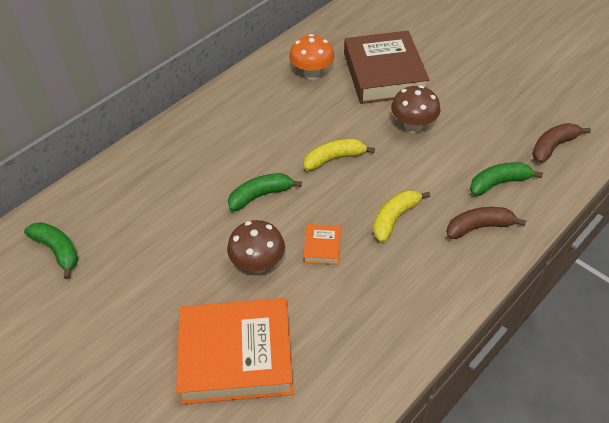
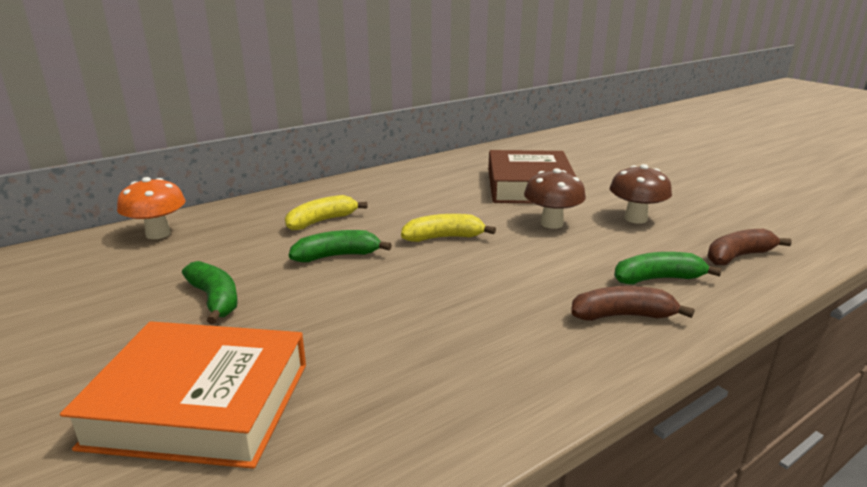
camera: 10 degrees right, 25 degrees down
(58, 250) = (64, 272): green banana -> green banana (215, 300)
(258, 264) = (296, 313): brown mushroom -> brown mushroom (635, 219)
(312, 74) = (447, 179): orange mushroom -> orange mushroom (158, 234)
(322, 247) = (391, 308): orange book -> none
(394, 218) = (502, 293): yellow banana -> yellow banana (322, 221)

